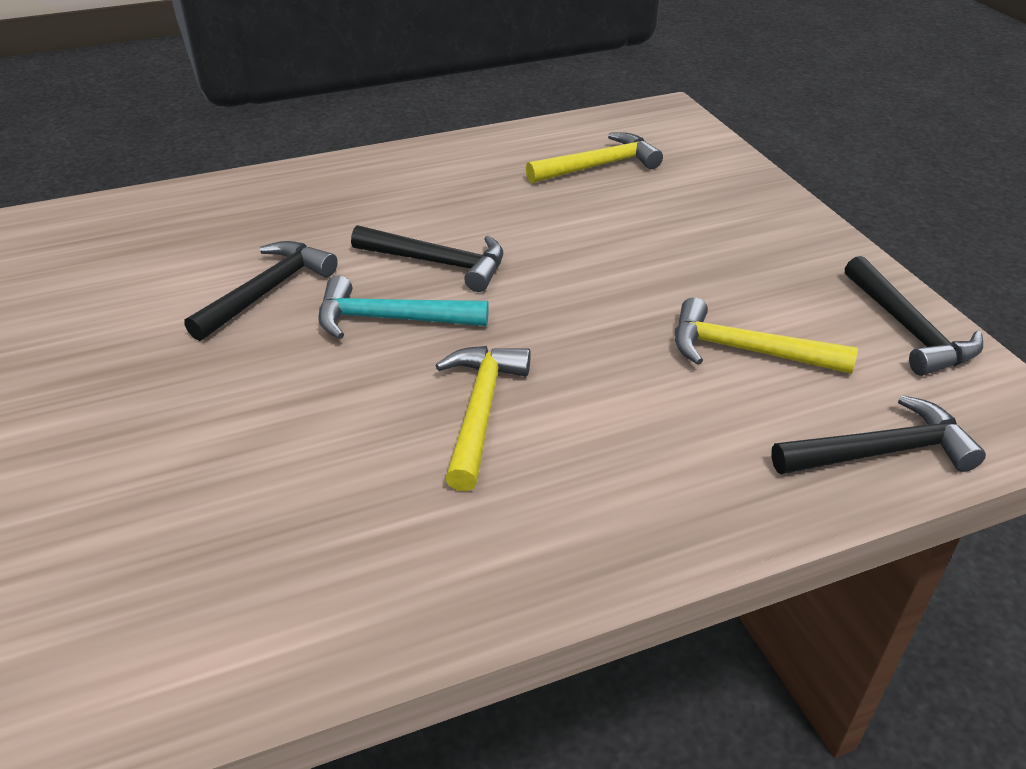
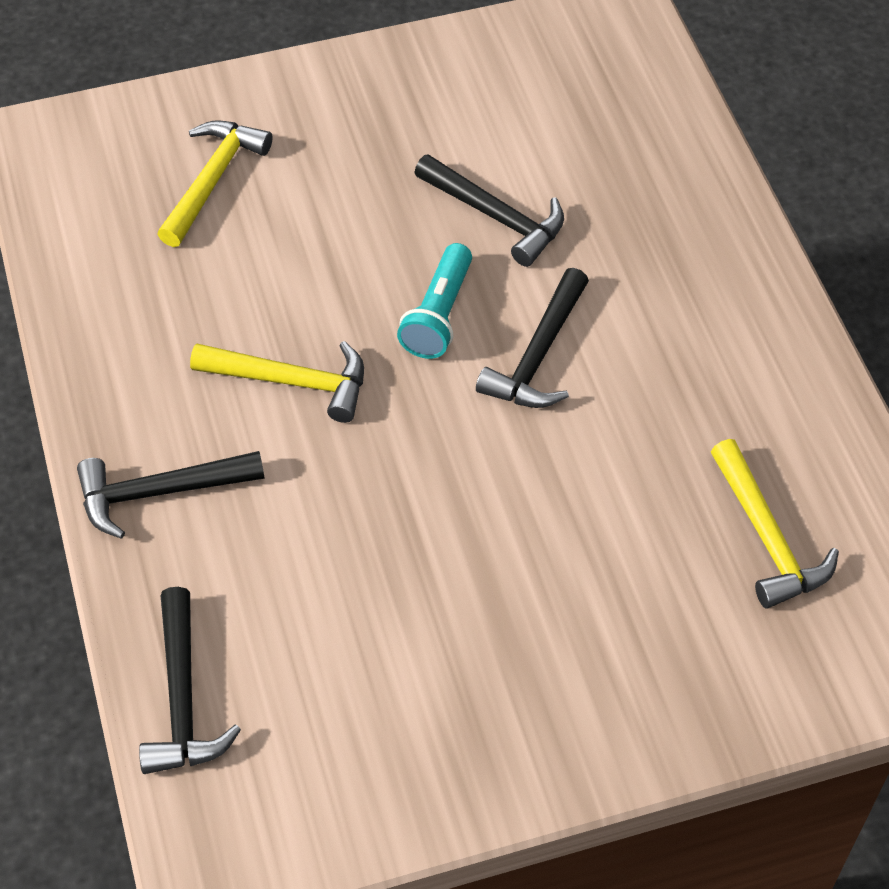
camera: 95 degrees right, 15 degrees up
(391, 319) = (439, 315): turquoise hammer -> turquoise flashlight
(746, 351) = (351, 620): yellow hammer -> yellow hammer (213, 180)
(908, 329) = (369, 798): black hammer -> black hammer (160, 492)

